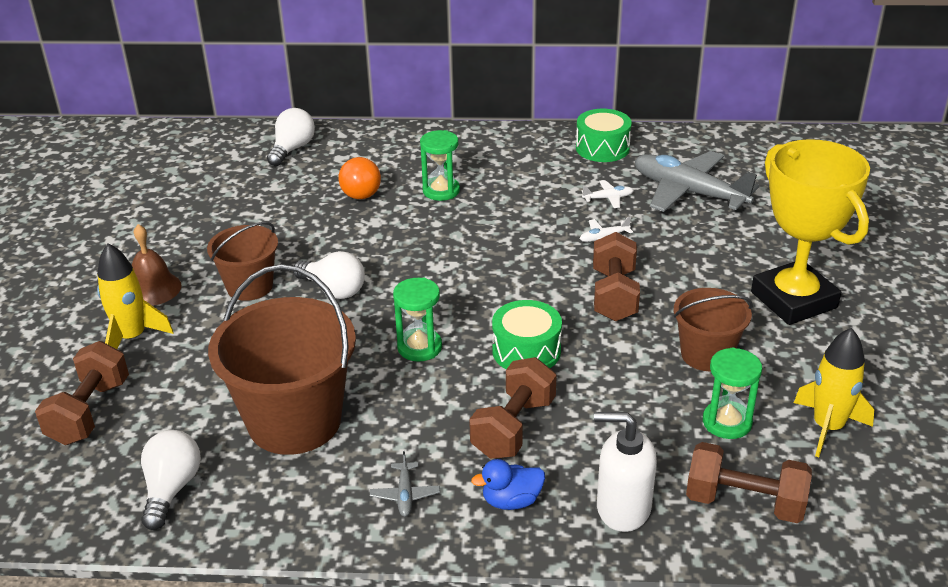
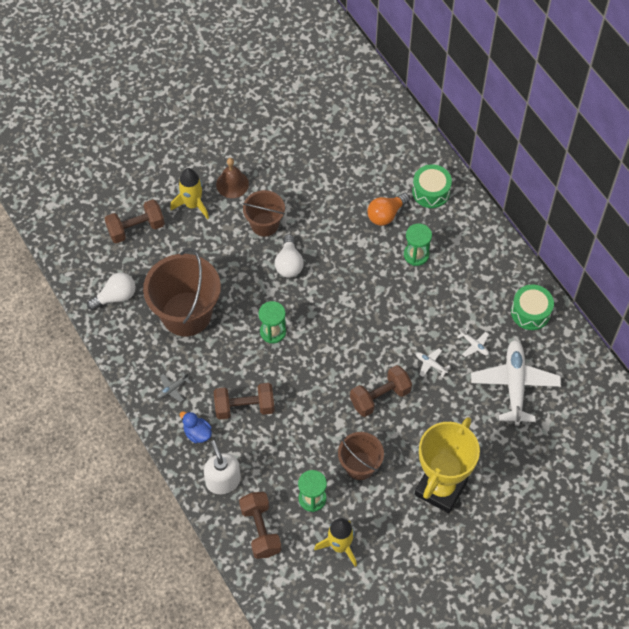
camera: 55 degrees right, 25 degrees up
(292, 149) = (400, 151): white light bulb -> none
(526, 351) = (304, 381): green drum -> green drum (431, 192)
(688, 192) = (514, 384): grey plane -> white plane

